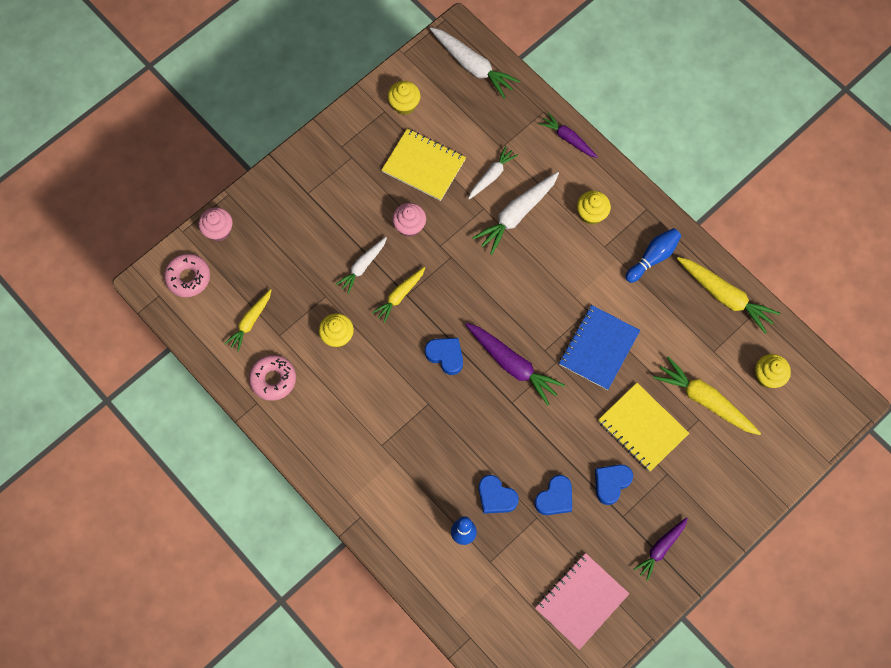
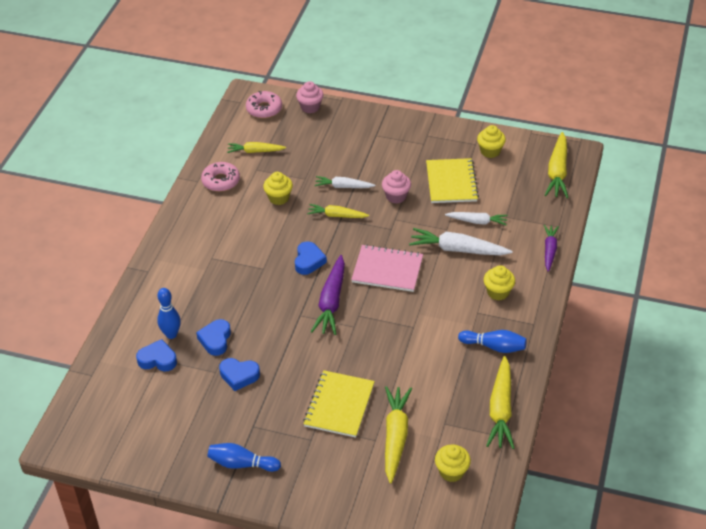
camera: 60 degrees right, 25 degrees down
(472, 66) = (557, 172): white carrot -> yellow carrot
(581, 601) = (163, 431): pink notebook -> pink notebook (387, 270)
(599, 348) = (386, 347): blue notebook -> none
(611, 483) = (276, 406): blue heart -> blue heart (158, 359)
(660, 548) = (241, 464): purple carrot -> blue bowling pin

